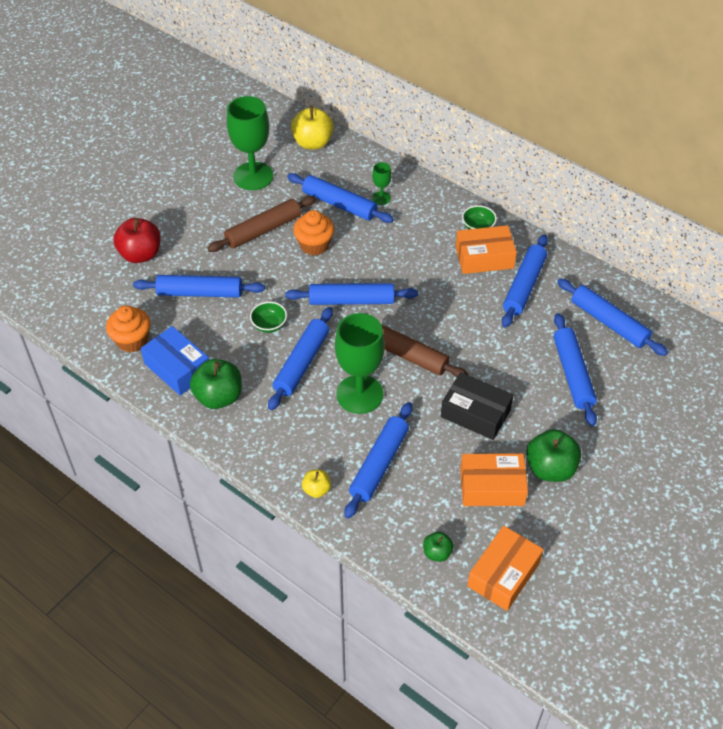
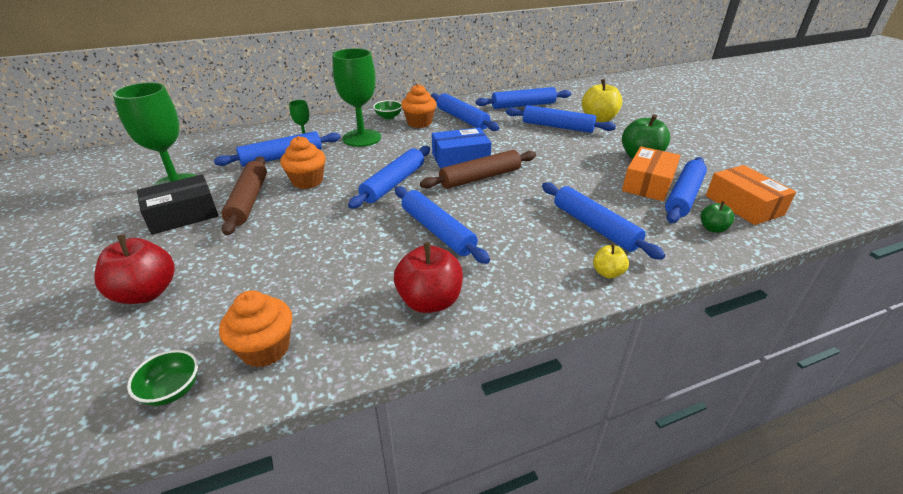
camera: 60 degrees left, 15 degrees down
(177, 368) = (354, 321): blue box -> blue box (460, 158)
(200, 293) = (268, 266): blue rolling pin -> blue rolling pin (683, 196)
(219, 397) = (429, 301): green apple -> red apple
(269, 325) = (368, 234): green bowl -> green bowl (172, 390)
(313, 143) = (196, 148): yellow apple -> yellow apple (598, 119)
(359, 394) = (504, 212): green goblet -> green goblet (362, 138)
(475, 413) = (567, 168): black box -> black box (182, 215)
(484, 257) = (419, 123): orange box -> orange cupcake

